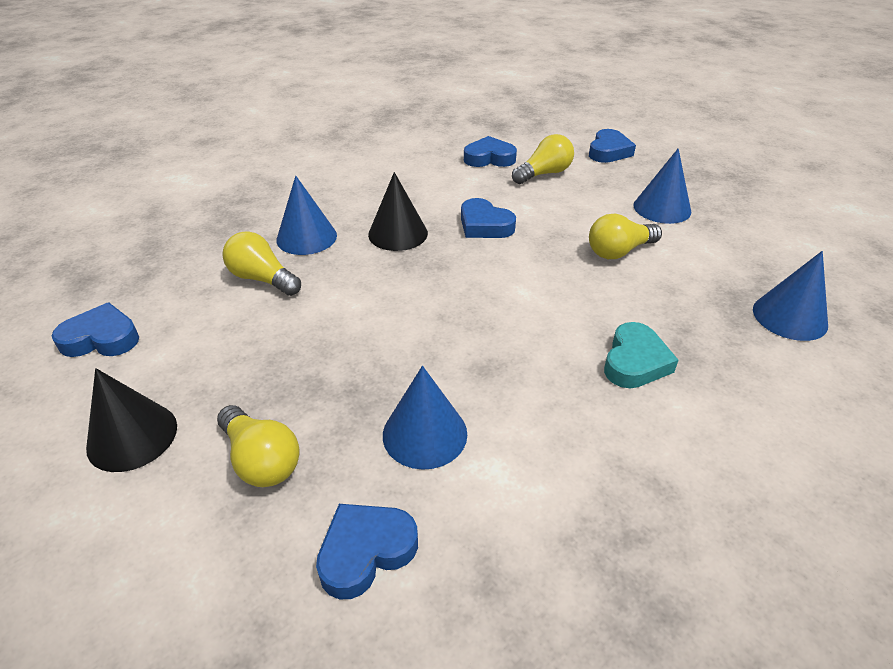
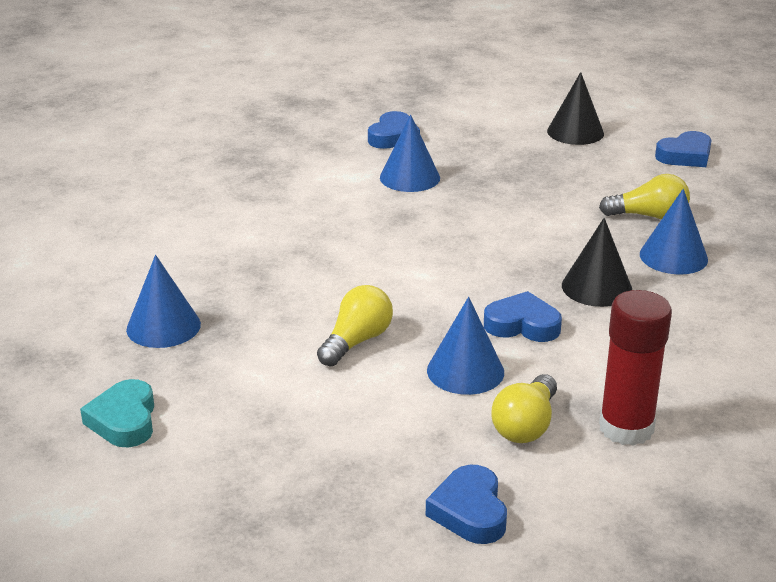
camera: 150 degrees right, 10 degrees down
(261, 460) = (490, 144): yellow light bulb -> none
(489, 158) = (626, 428): blue heart -> red glue stick
(635, 362) = (293, 252): turquoise heart -> turquoise heart (124, 420)
(662, 208) = (335, 419): blue cone -> blue cone (465, 371)

